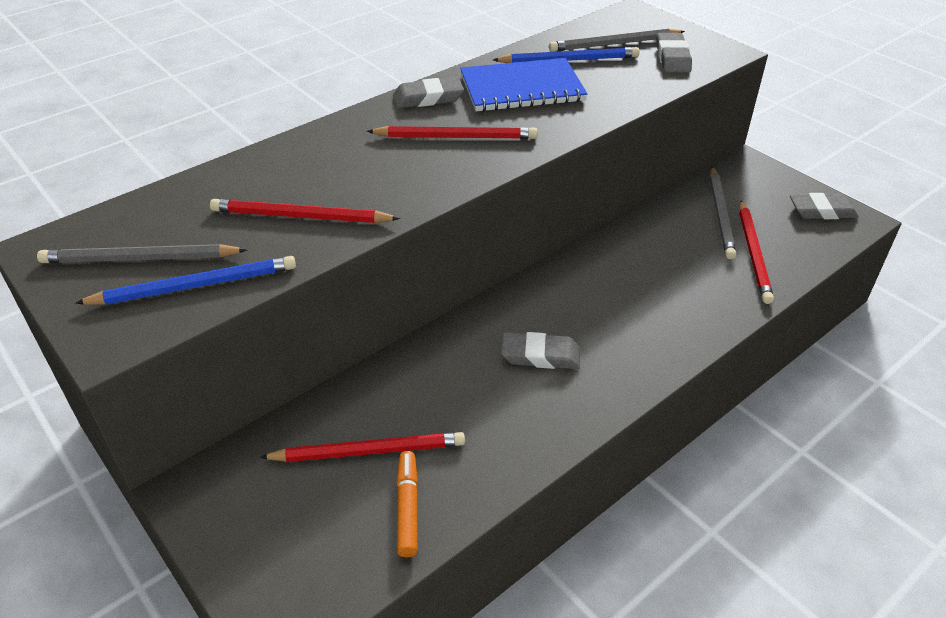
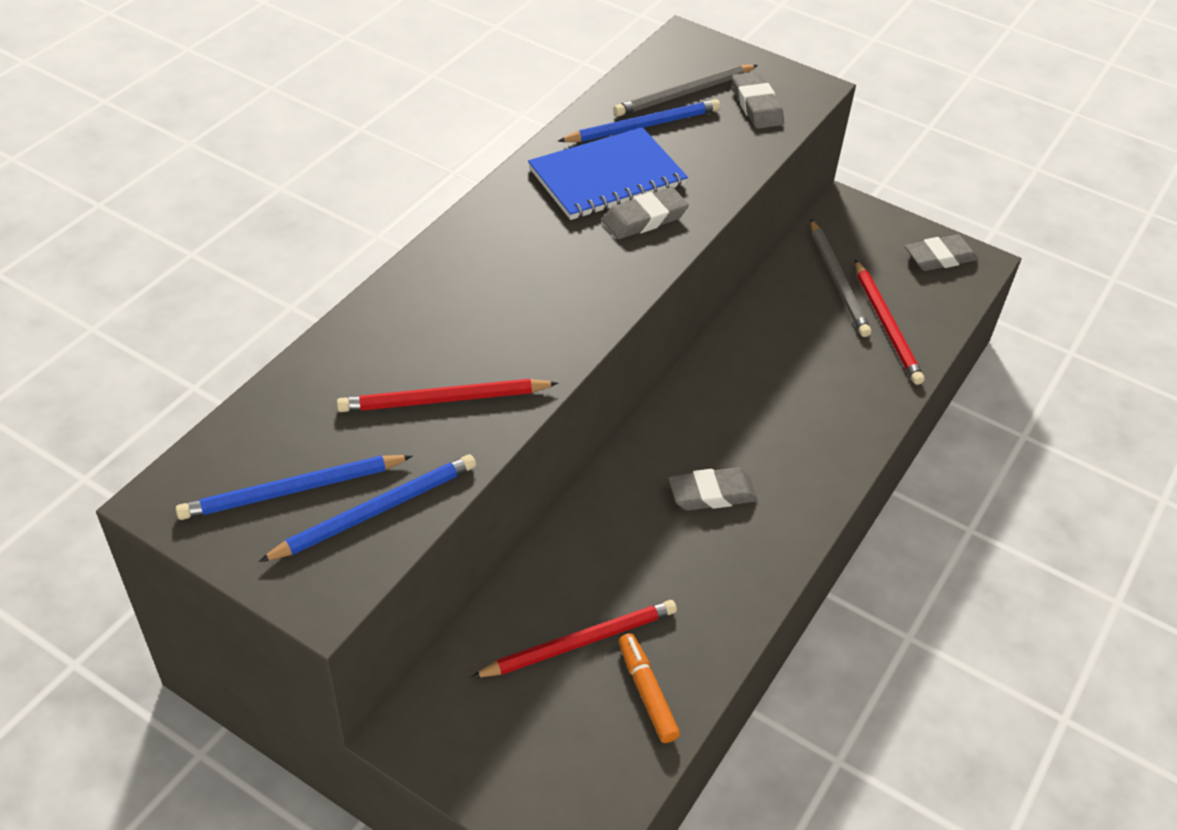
camera: 20 degrees left, 5 degrees up
(140, 259) = (292, 490): grey pencil -> blue pencil
(428, 98) = (506, 209): grey eraser -> grey eraser (644, 218)
(456, 137) = (564, 260): red pencil -> none

